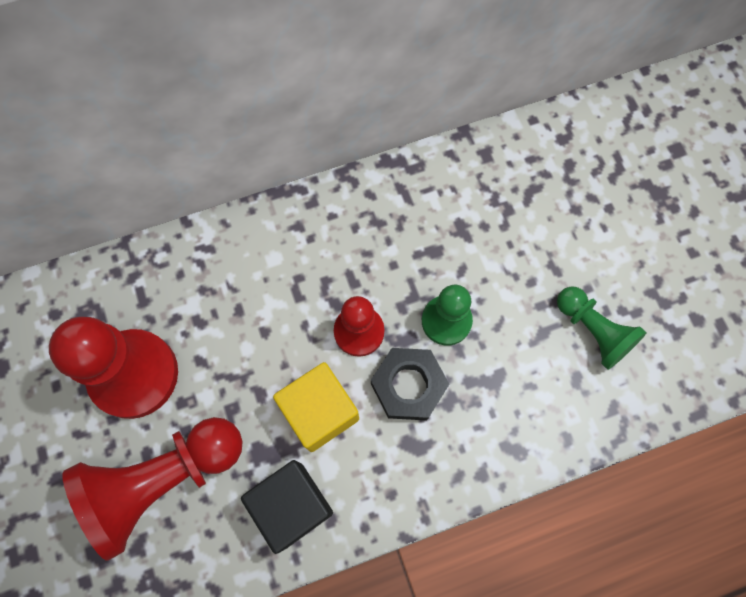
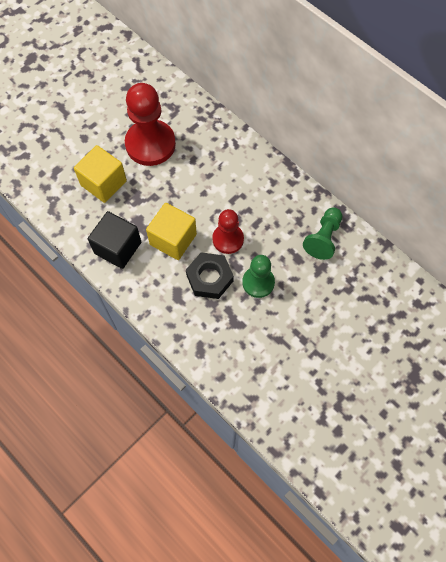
camera: 65 degrees right, 5 degrees down
(163, 480) = (103, 183): red pawn -> yellow cube
(592, 331) = (295, 368): green pawn -> green pawn (323, 238)

